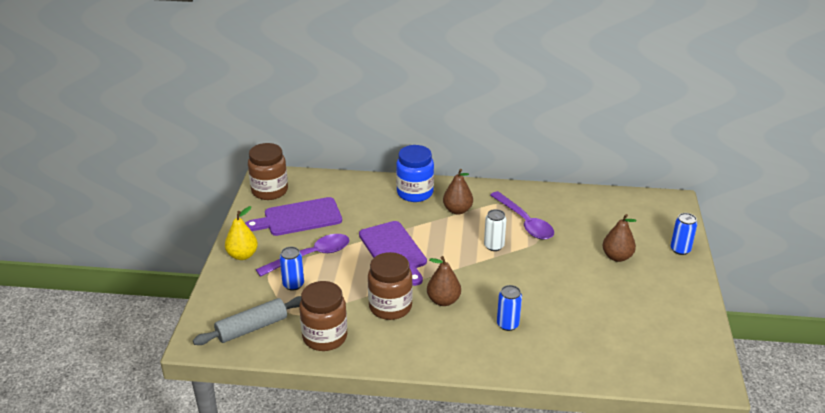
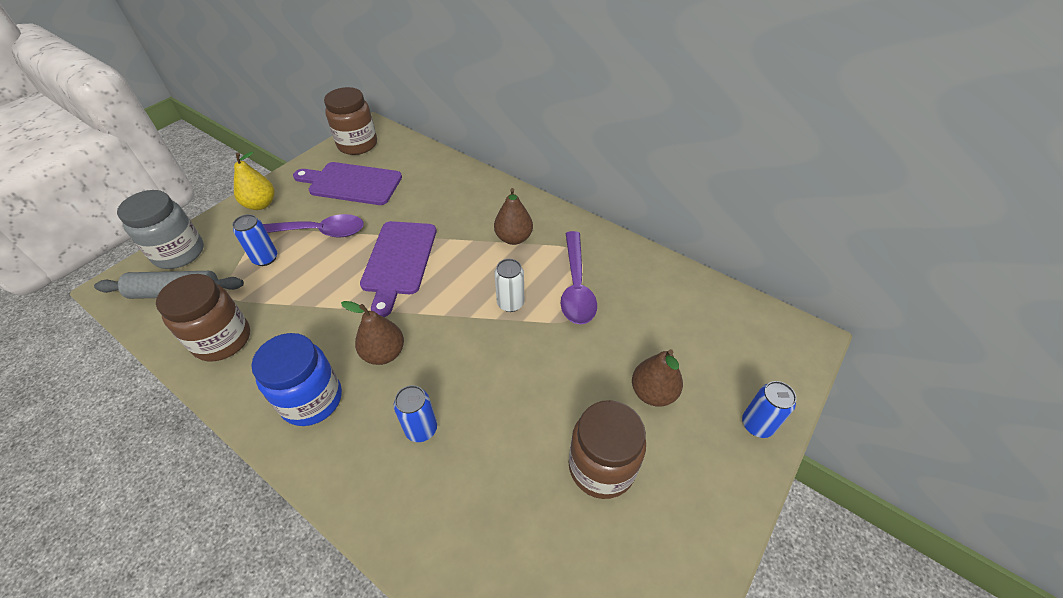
camera: 30 degrees right, 15 degrees up
(219, 306) = (179, 253): none -> grey jar
(390, 307) = (322, 333): brown jar -> brown jar (601, 467)
(415, 193) = (489, 198): blue jar -> blue jar (312, 400)

